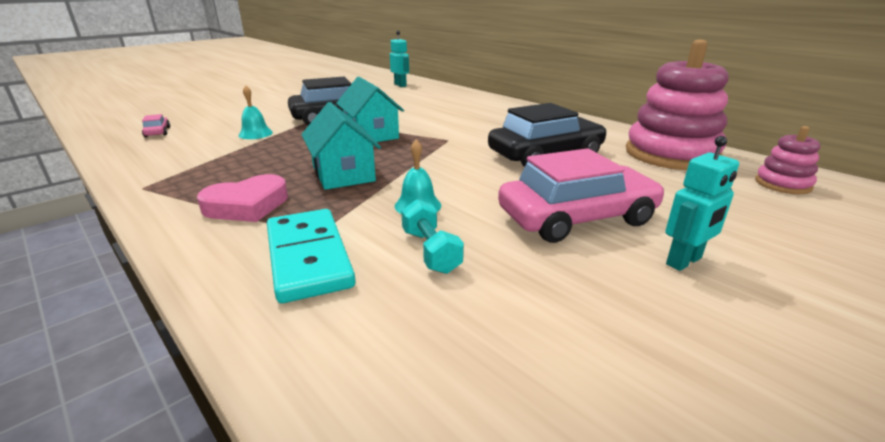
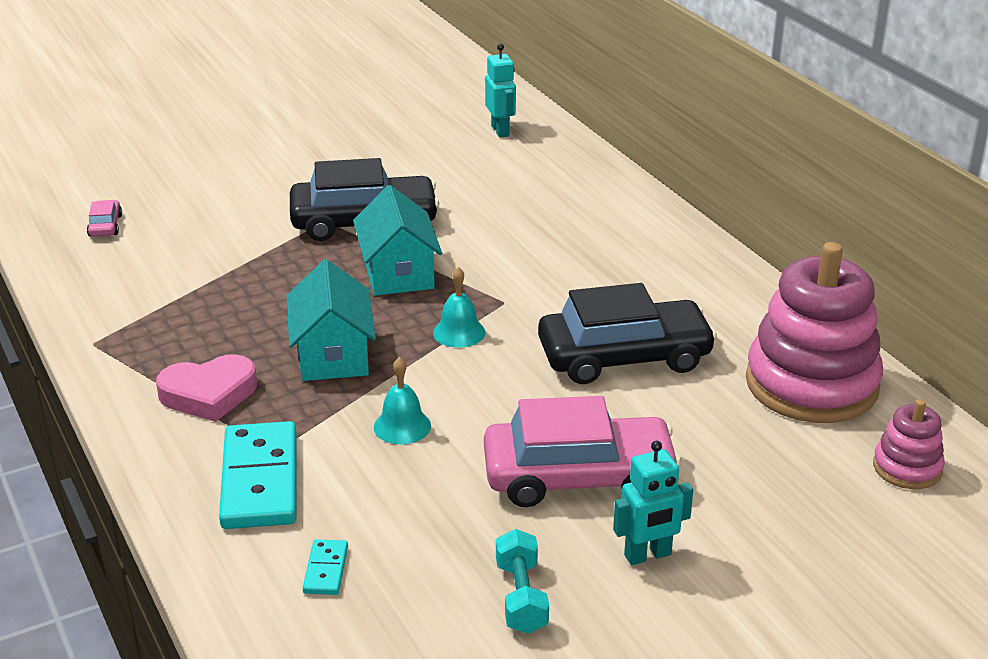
camera: 15 degrees right, 5 degrees up
(255, 134) = (236, 248): turquoise bell -> turquoise bell (459, 332)
(404, 324) = (325, 570): none -> turquoise domino
(431, 251) = (386, 494): turquoise dumbbell -> turquoise dumbbell (521, 597)

